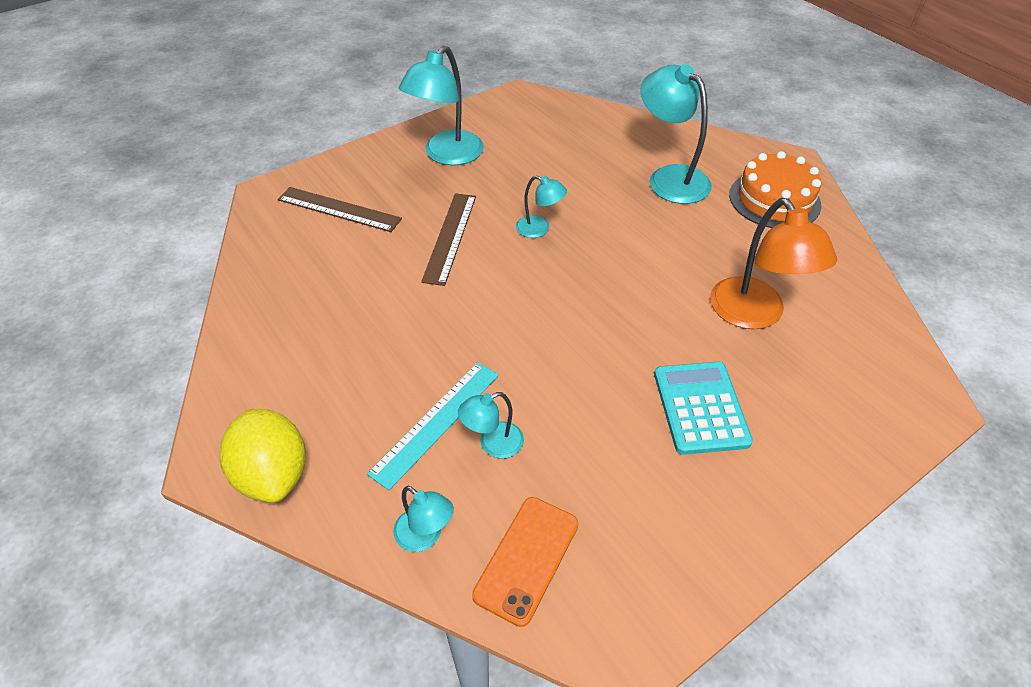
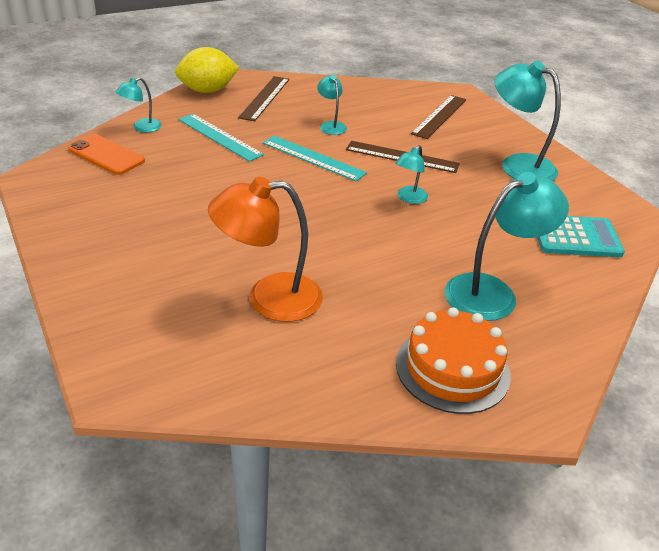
camera: 95 degrees right, 10 degrees down
(297, 390) = (264, 98): none -> brown ruler
(472, 313) = (313, 158): none -> turquoise ruler
(493, 444) = (192, 153): turquoise lamp -> turquoise lamp (331, 125)
(700, 408) = (179, 242): turquoise calculator -> turquoise calculator (576, 237)

